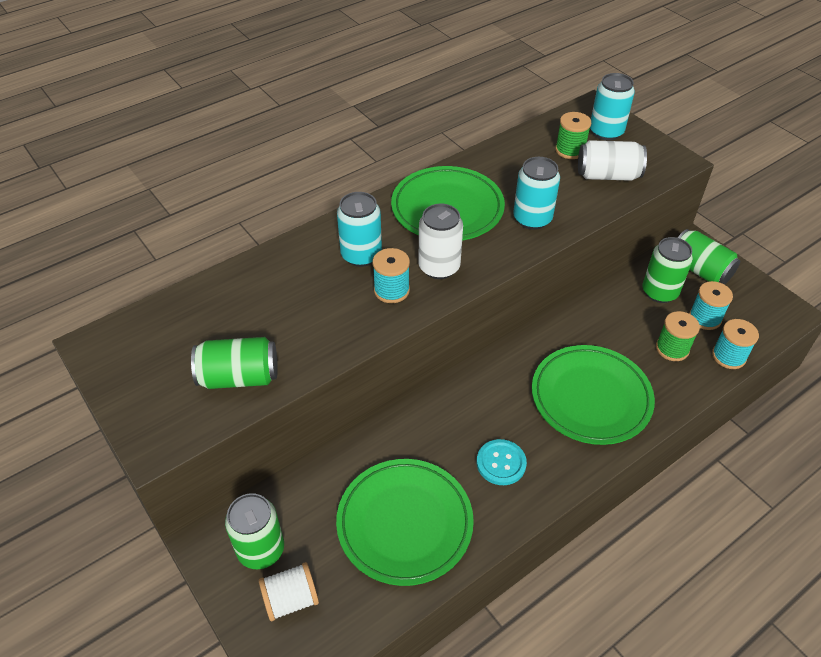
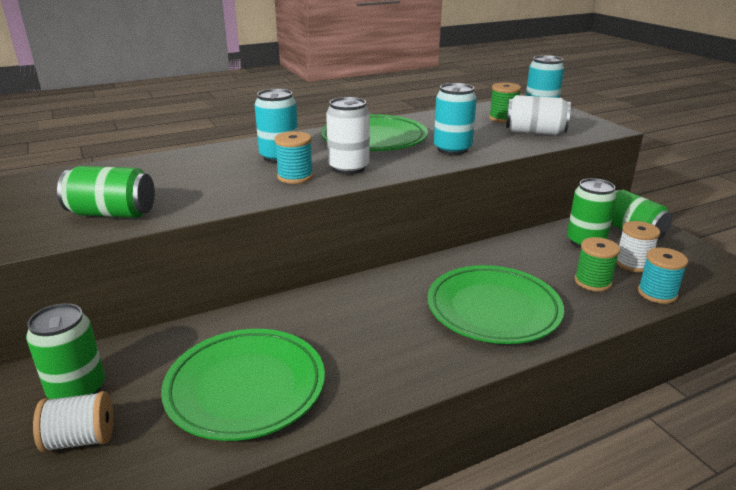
camera: 10 degrees right, 20 degrees down
(501, 463) = (376, 350): turquoise button -> none
(705, 318) = (632, 263): turquoise spool -> white spool

